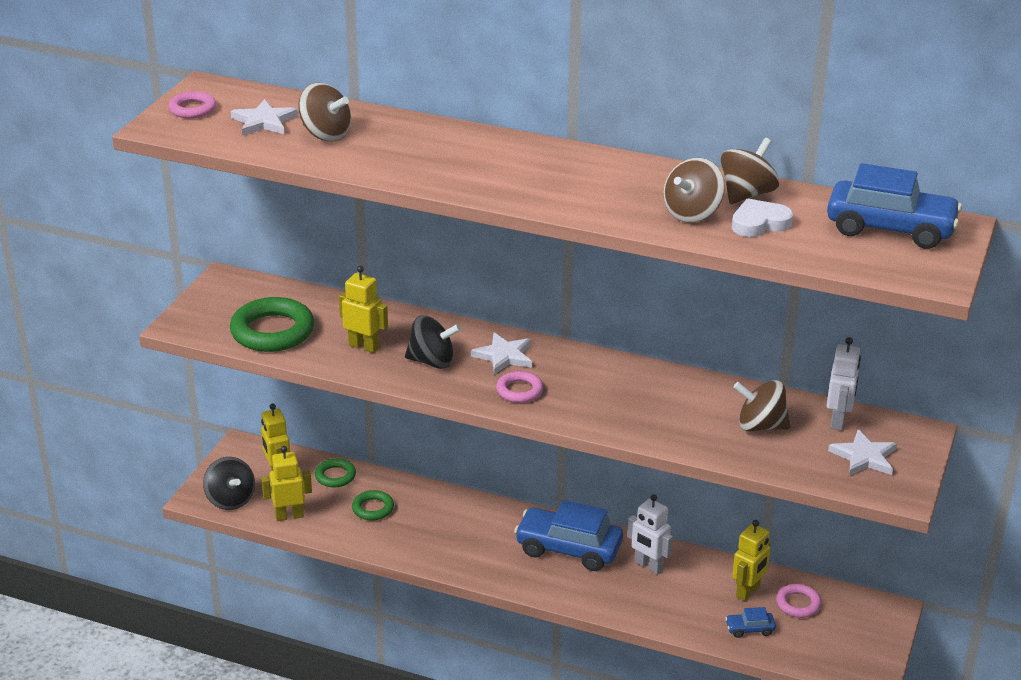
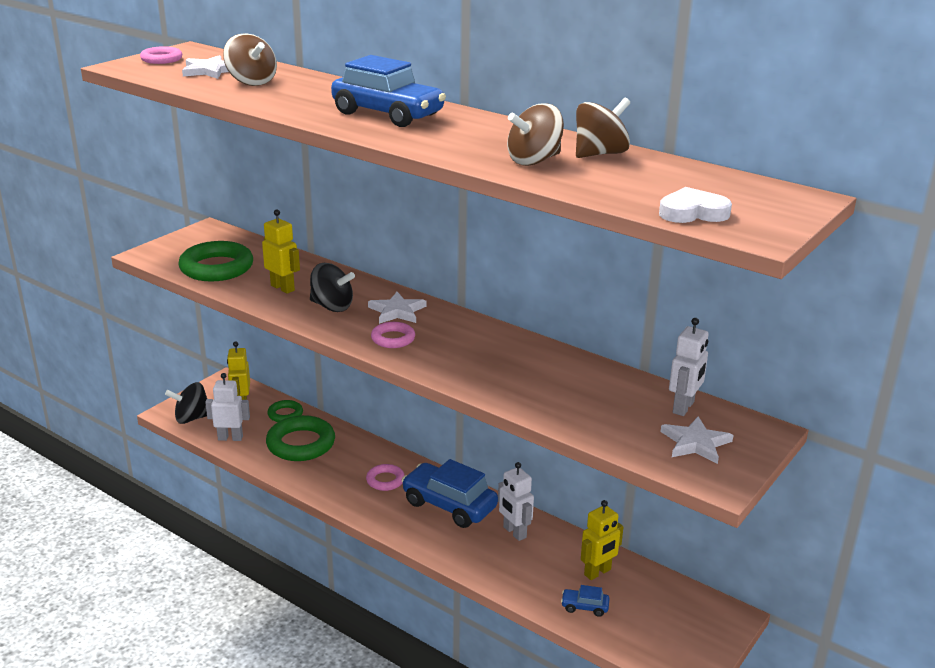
camera: 15 degrees right, 5 degrees down
(230, 500) = (192, 418): black spinning top -> black spinning top turned 90 degrees clockwise
(289, 516) = (230, 438): yellow robot -> white robot
(373, 508) = (301, 444): green ring -> green ring, size x1.86
(759, 223) = (596, 174): white heart -> white heart (692, 212)
(760, 426) = (603, 400): brown spinning top -> none
(798, 604) = (642, 593): pink ring -> pink ring (385, 480)
(890, 229) = (732, 192): blue car -> blue car (388, 114)

